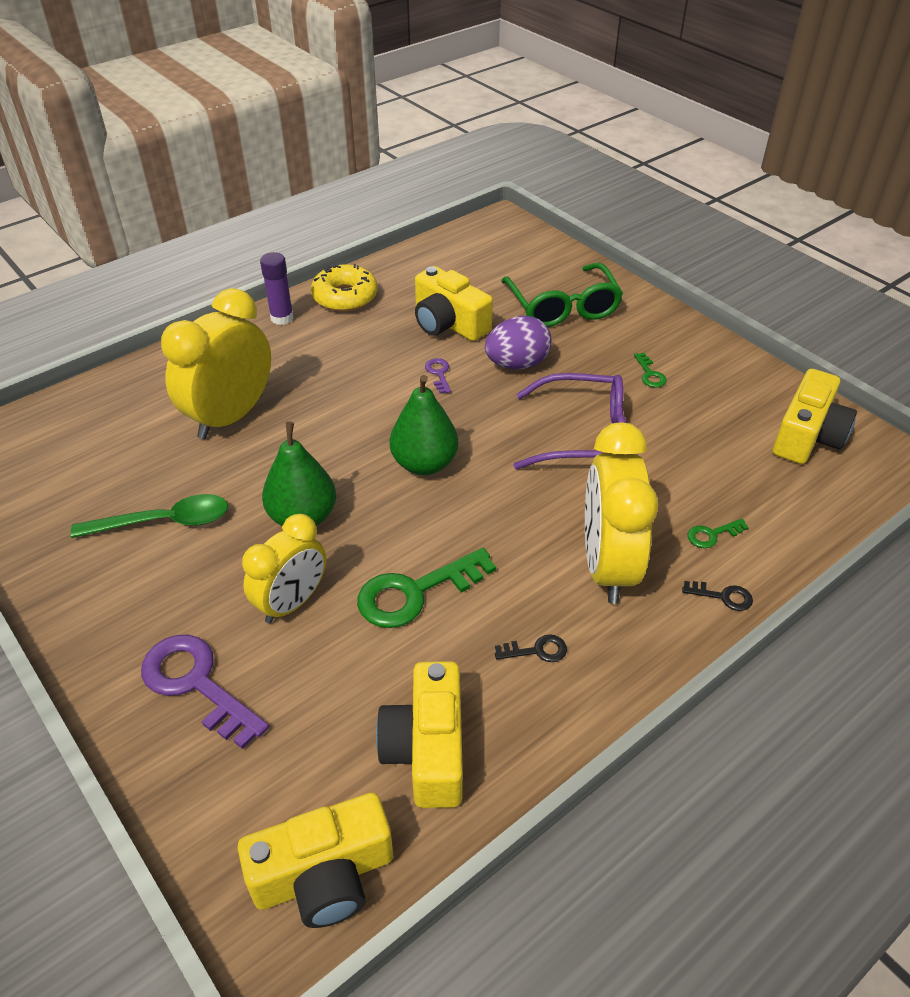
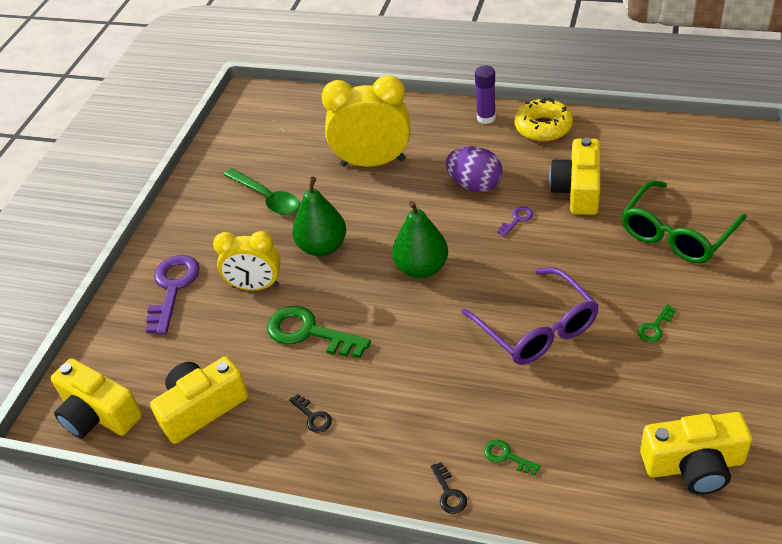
camera: 60 degrees right, 0 degrees up
(517, 364) = (575, 250): purple egg -> purple egg (475, 185)
(607, 566) = (418, 413): yellow clock -> none

